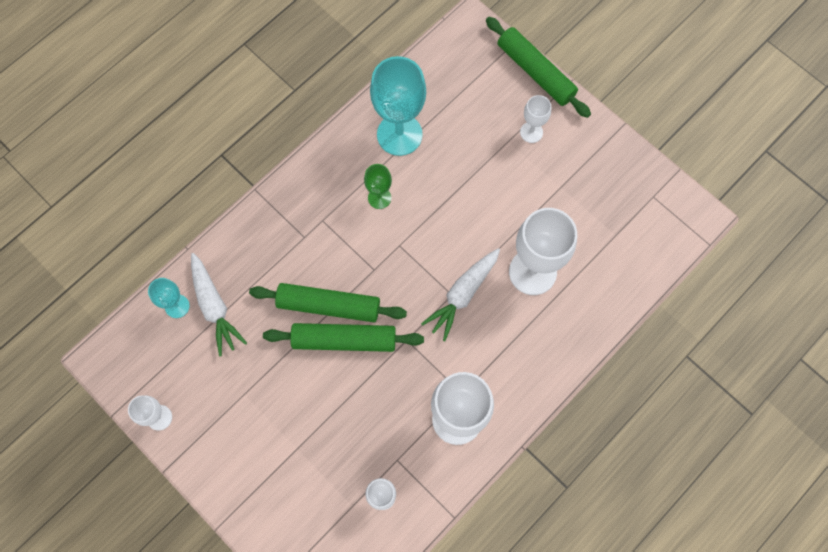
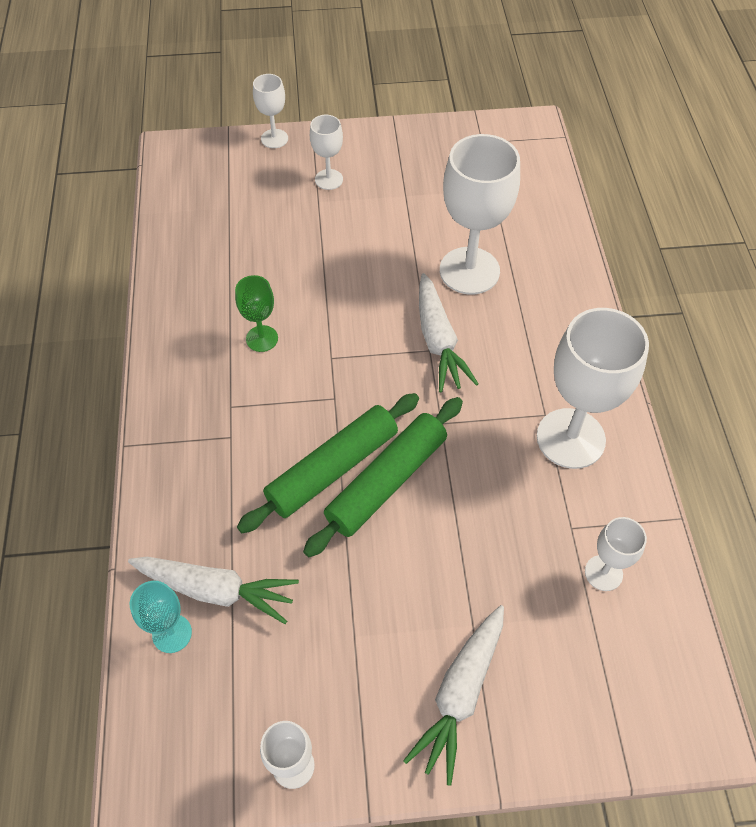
camera: 50 degrees left, 15 degrees down
(255, 469) = (460, 694): none -> white carrot
(399, 134) = (214, 276): turquoise goblet -> none
(535, 72) = (274, 138): green rolling pin -> white goblet

